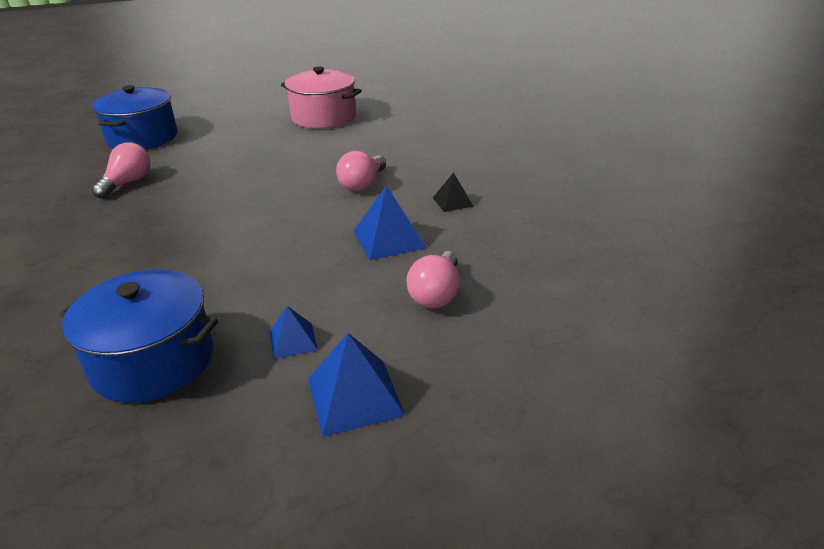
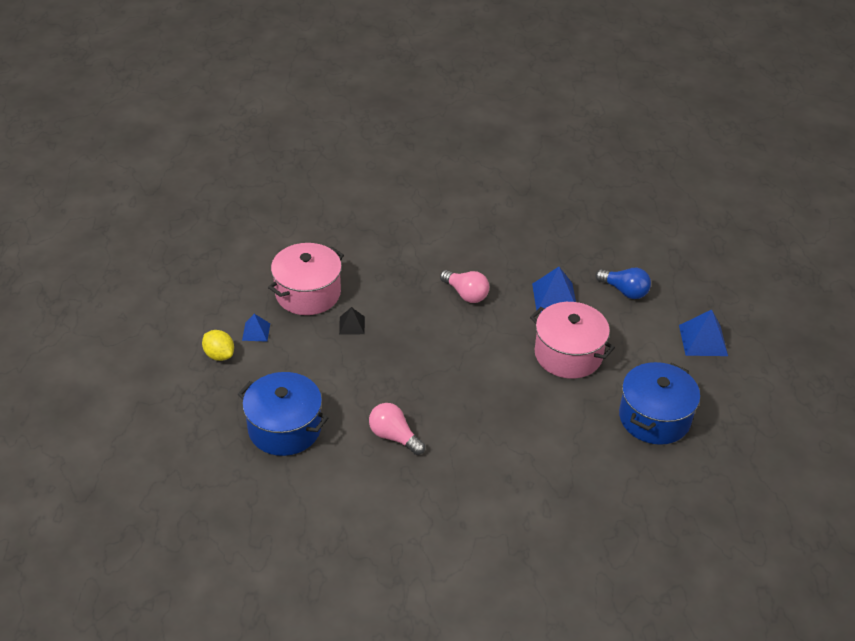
camera: 75 degrees left, 10 degrees up
(231, 103) = (219, 355): none -> yellow lemon
(278, 265) = (568, 354): none -> pink pot
(293, 340) = (651, 357): blue pyramid -> blue pyramid (256, 331)
(436, 294) = (624, 291): pink light bulb -> blue light bulb
(453, 202) = (515, 256): black pyramid -> black pyramid (352, 325)

